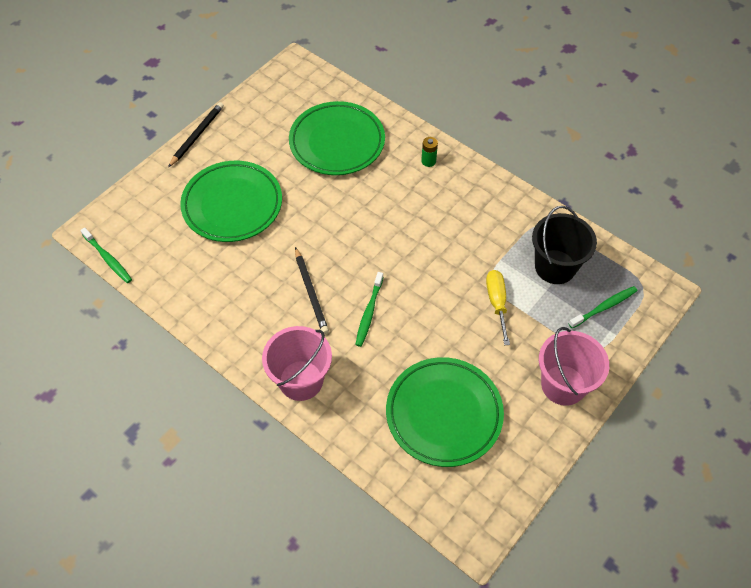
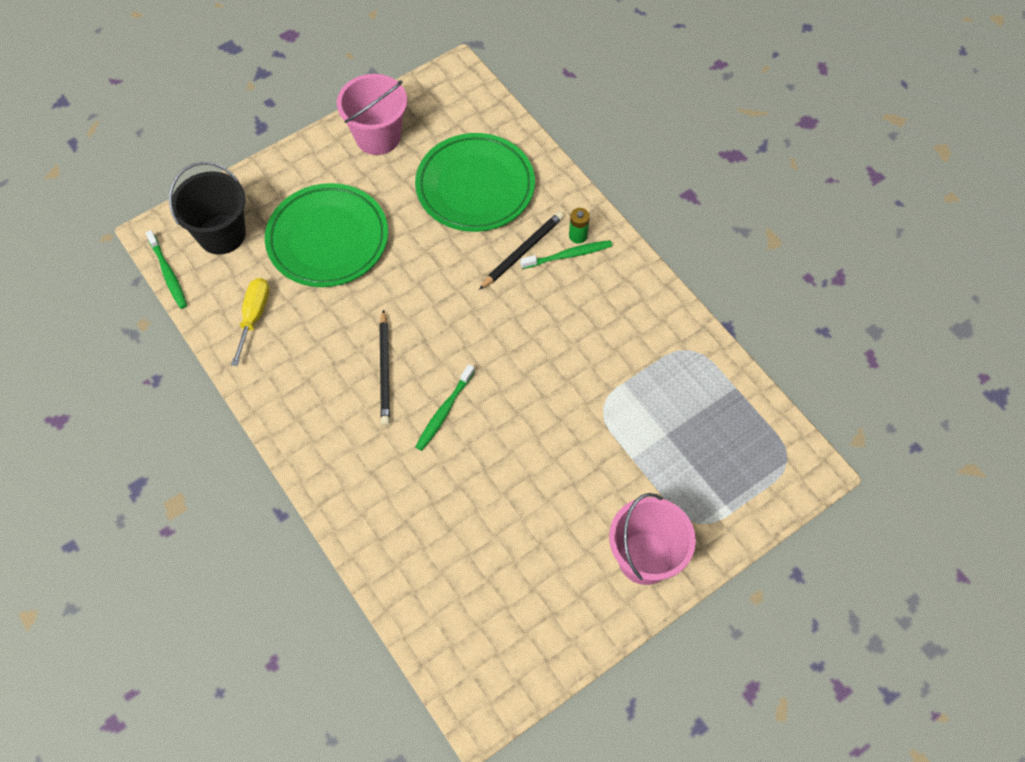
camera: 15 degrees right, 5 degrees up
(197, 135) = (313, 142): black pencil -> black pencil (522, 252)
(301, 380) = (340, 474): pink bucket -> pink bucket (378, 136)
(444, 414) = (491, 556): green plate -> none
(497, 303) = (600, 436): yellow screwdriver -> yellow screwdriver (254, 316)
(555, 267) = (687, 408): black bucket -> black bucket (221, 234)
(604, 307) = (729, 473): green toothbrush -> green toothbrush (568, 255)

